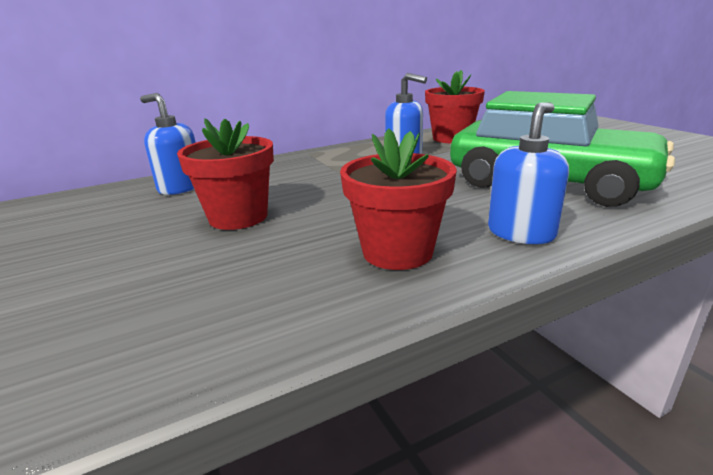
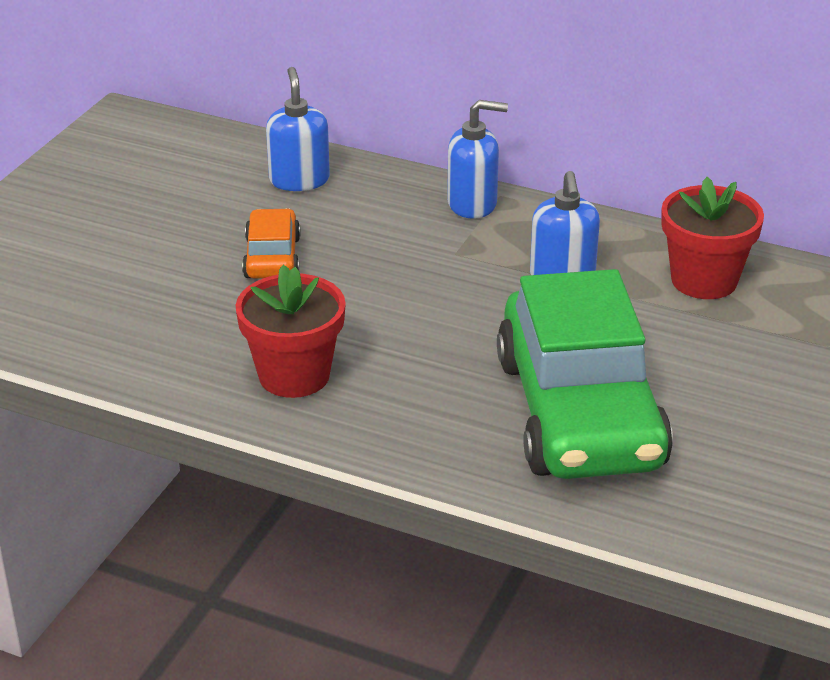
camera: 50 degrees right, 10 degrees up
(238, 217) = (272, 257): red flower pot -> orange car
(521, 233) = (404, 430): blue soap dispenser -> blue soap dispenser (472, 204)

